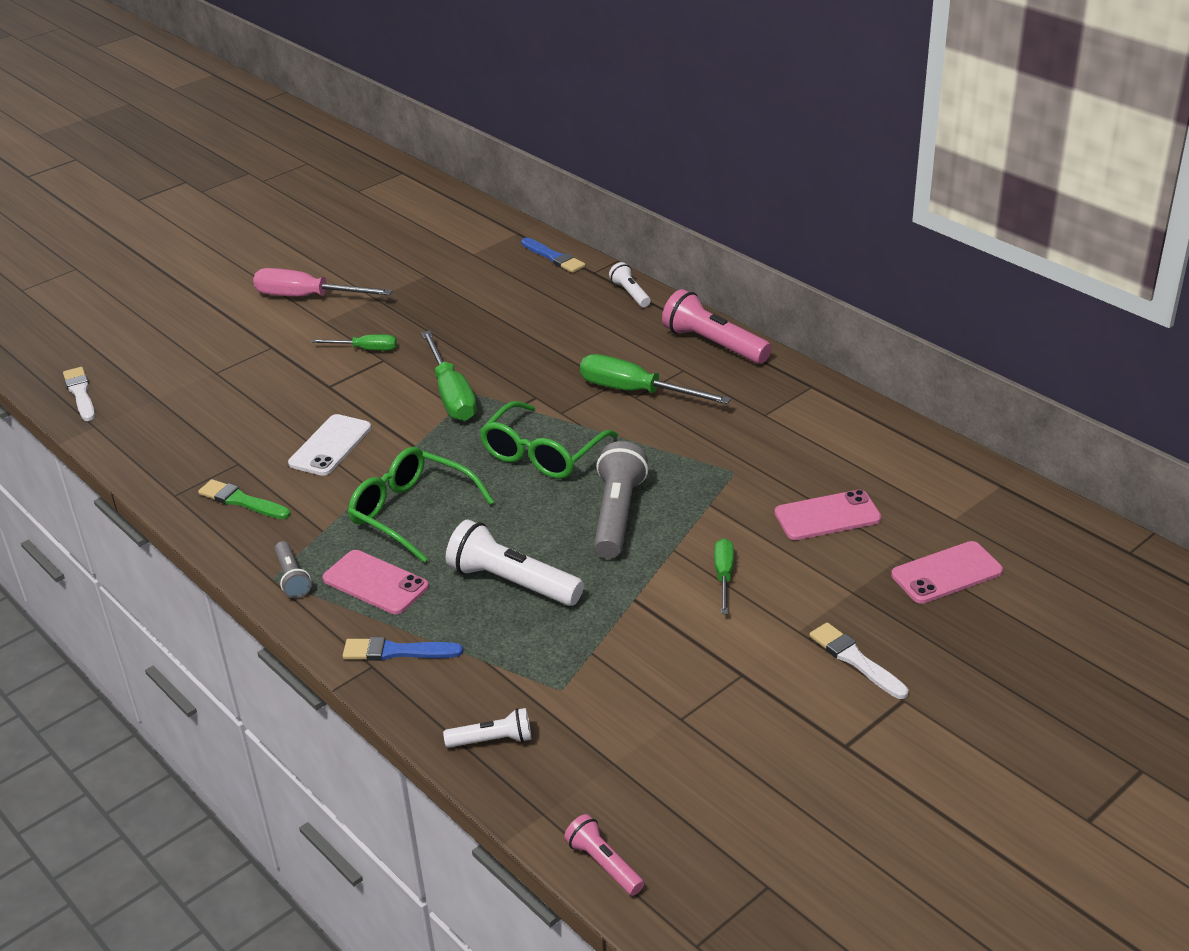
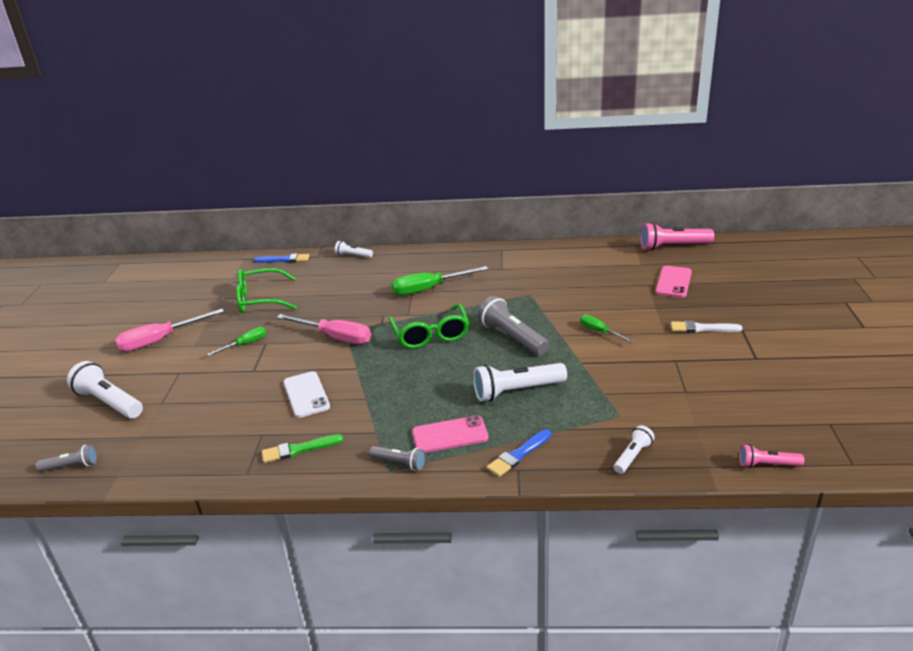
camera: 45 degrees left, 5 degrees down
(80, 393) = (71, 466): white brush -> grey flashlight
(183, 344) = (109, 402): none -> white flashlight
(411, 512) = (410, 395): green glasses -> green glasses (260, 299)
(451, 395) = (335, 337): green screwdriver -> pink screwdriver
(713, 344) = (430, 255): pink flashlight -> pink flashlight (673, 247)
(827, 516) = (596, 288): pink phone -> none

